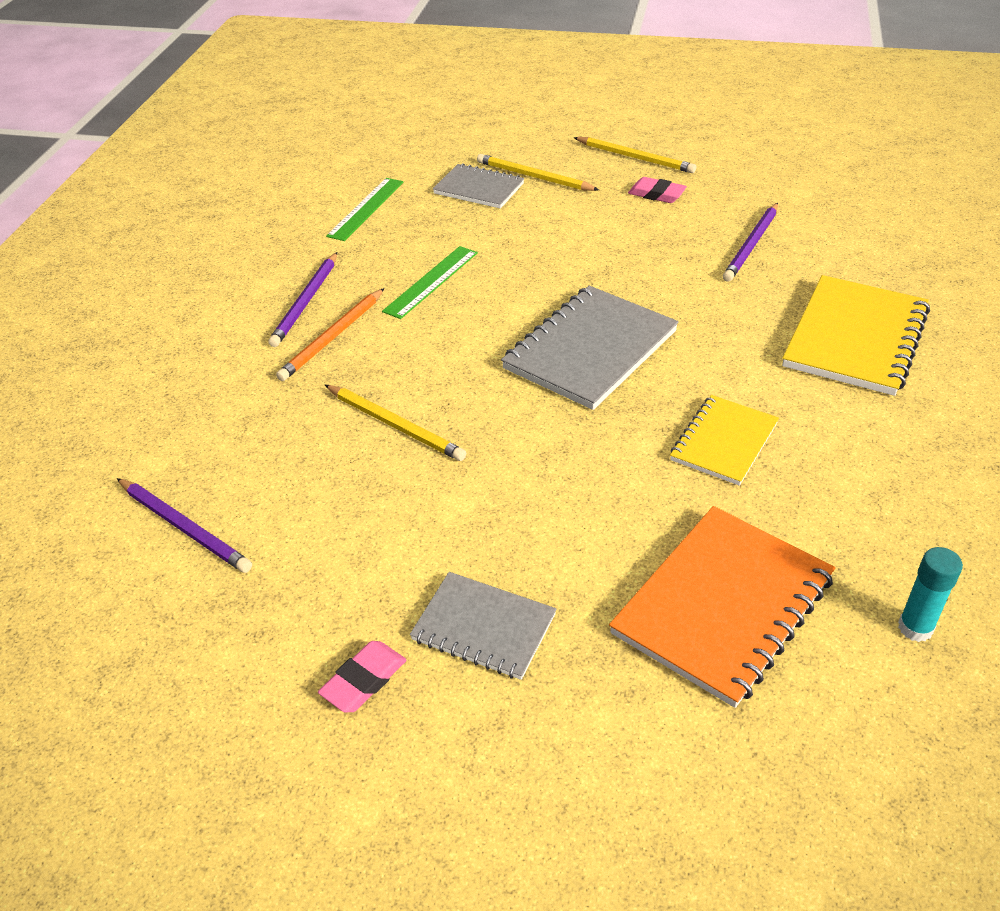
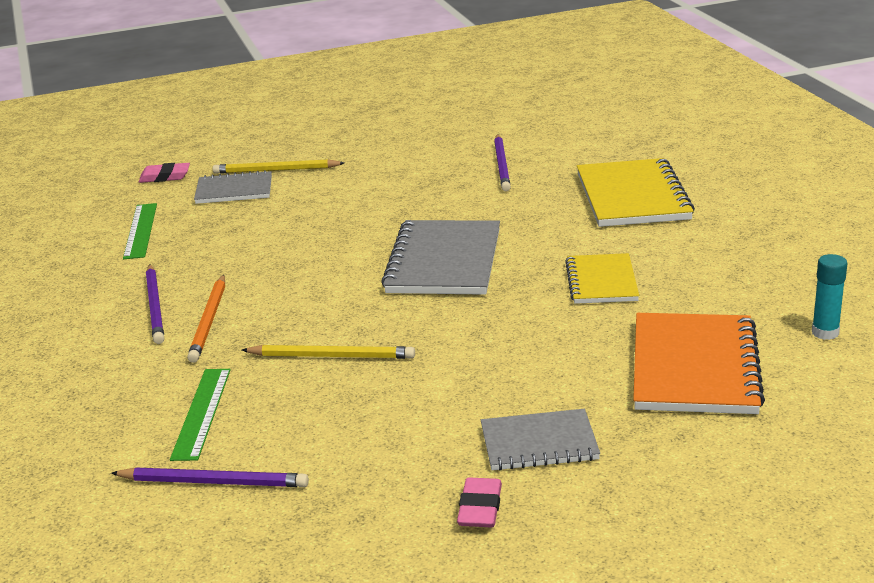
camera: 30 degrees left, 15 degrees down
(431, 281) = (260, 260): green ruler -> green ruler (202, 413)
(635, 157) = (351, 137): yellow pencil -> none
(656, 194) = (394, 155): pink eraser -> pink eraser (165, 177)

